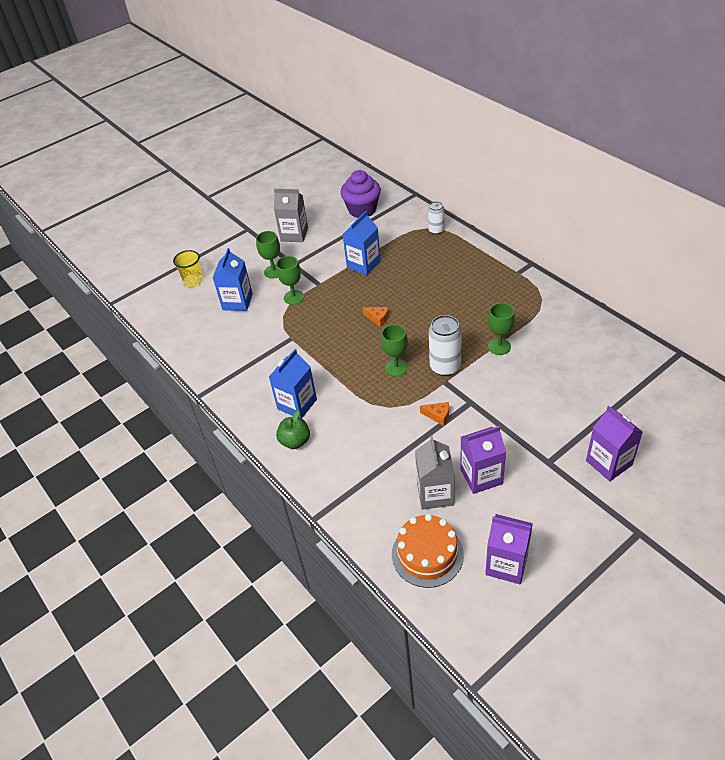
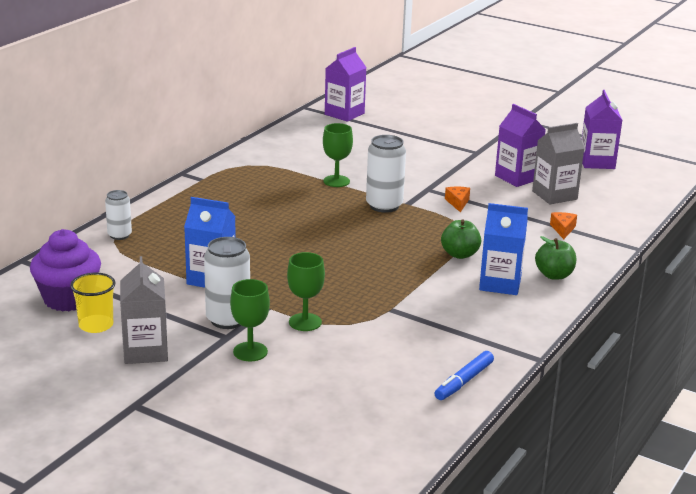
camera: 115 degrees left, 20 degrees down
(193, 281) = (300, 430): yellow cup -> yellow cup (96, 325)
(196, 353) = (464, 381): none -> blue marker
(237, 302) = (335, 370): blue carton -> none
(312, 266) = (228, 320): none -> white can
(349, 393) = (460, 254): none -> green apple
(378, 318) = (322, 253): orange cheese -> orange cheese (563, 229)
(396, 367) = (402, 232): green goblet -> none
(427, 554) = (620, 192): orange cake -> none
(609, 463) = (458, 130): purple carton -> purple carton (344, 114)

